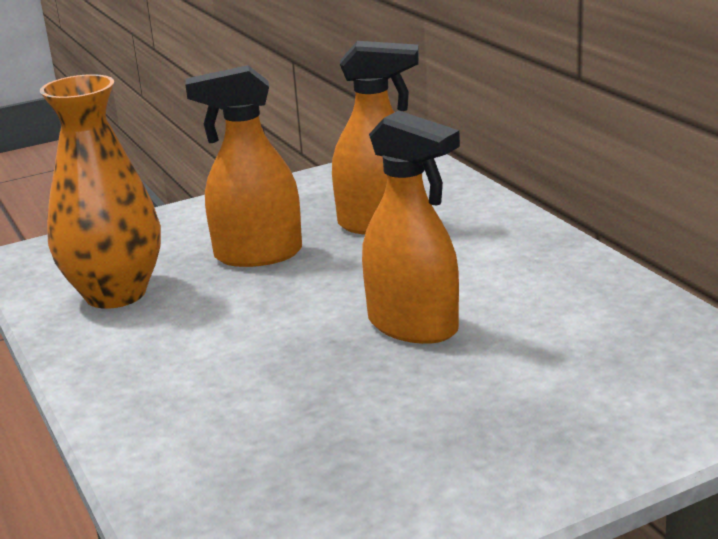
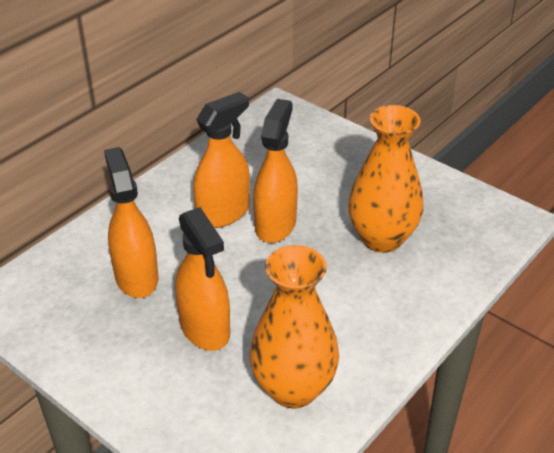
camera: 115 degrees left, 15 degrees up
(308, 415) = (382, 238): none -> orange vase
(468, 290) = (223, 213): none -> orange spray bottle

